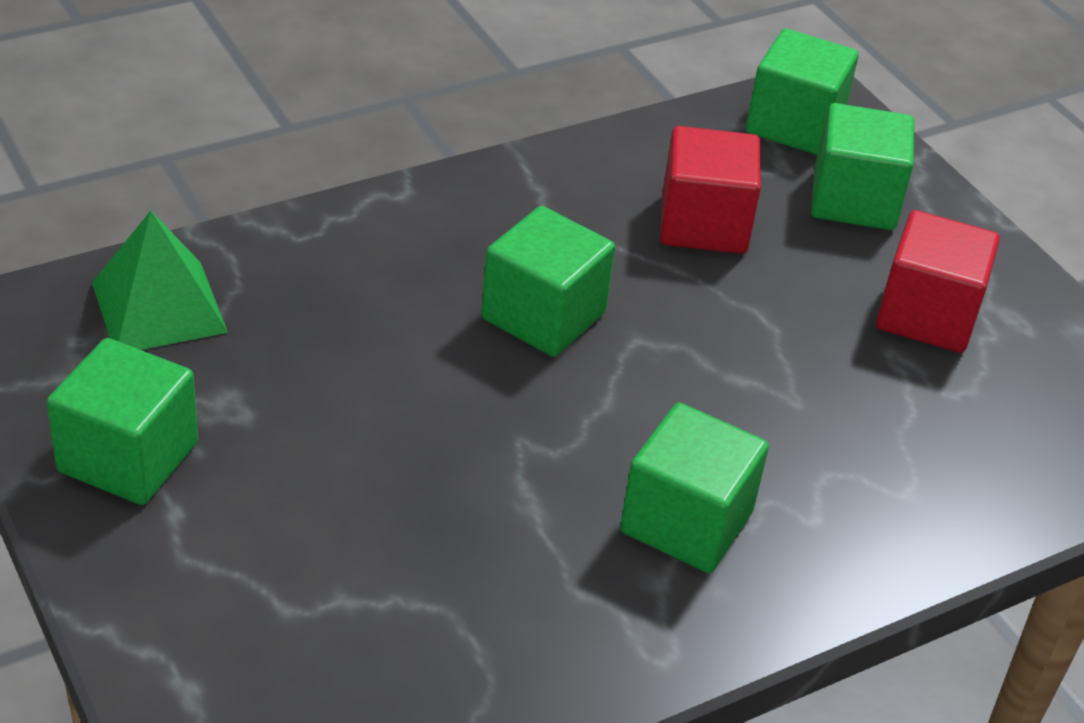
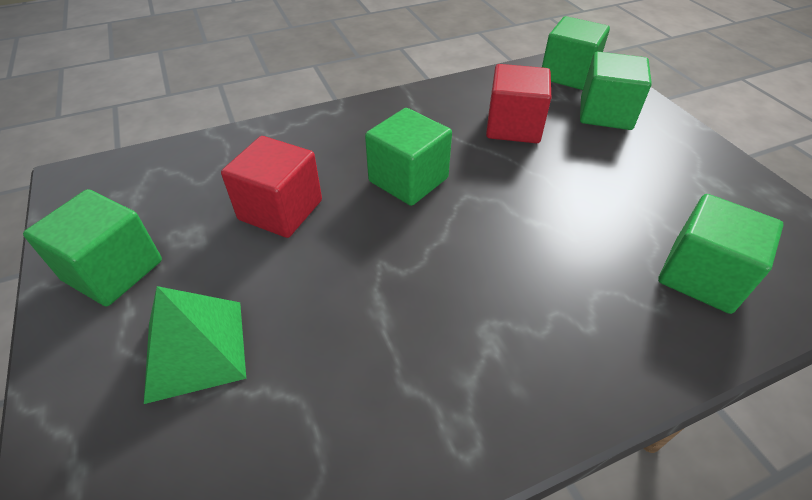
camera: 10 degrees right, 5 degrees up
(159, 307) = (173, 173): green pyramid -> green pyramid (195, 349)
(686, 522) = (493, 328): green cube -> green cube (701, 276)
(927, 315) = (659, 180): red cube -> red cube (280, 210)

